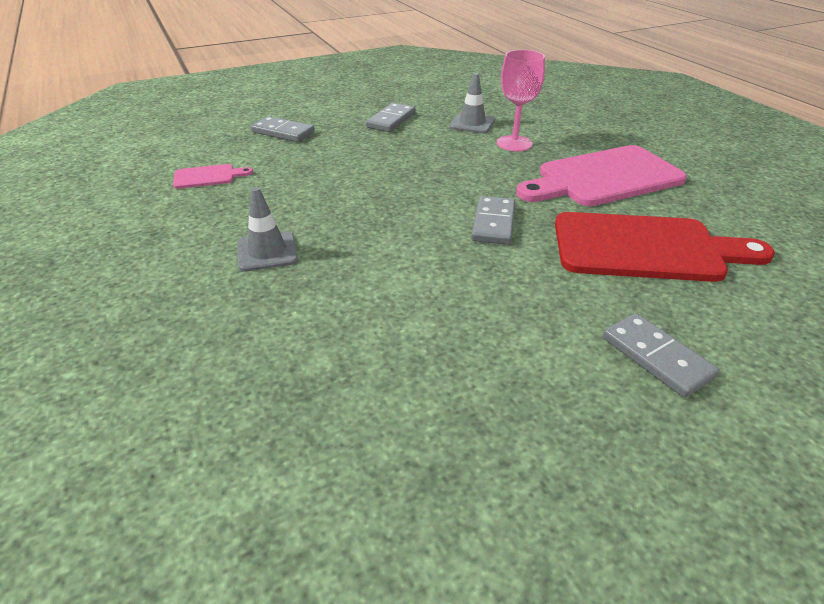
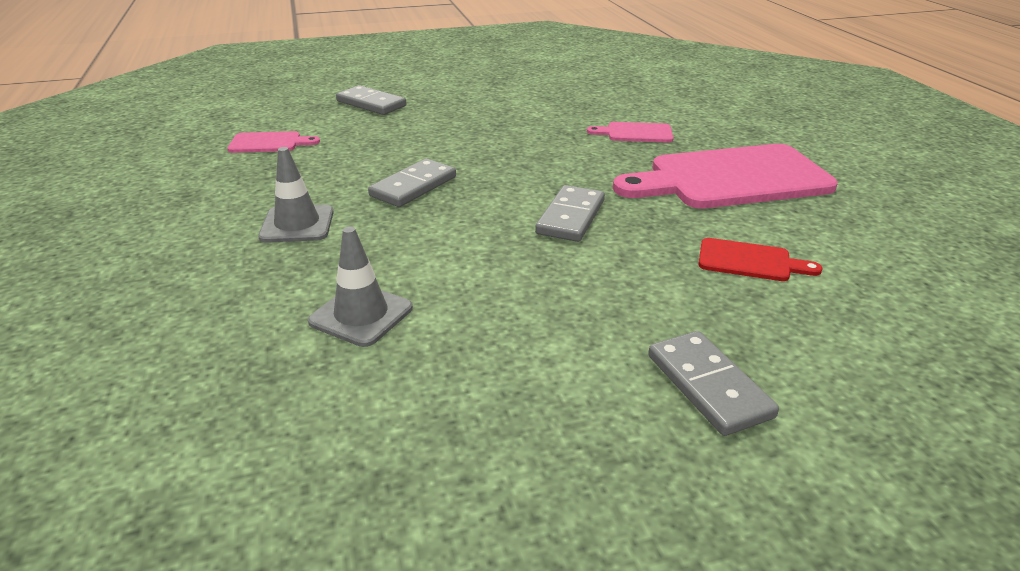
camera: 10 degrees right, 5 degrees down
(391, 120) = (499, 99): grey domino -> grey domino (413, 186)
(472, 124) = (594, 108): grey traffic cone -> grey traffic cone (361, 315)
(514, 143) = (635, 133): pink goblet -> pink cutting board
(645, 248) = (749, 261): red cutting board -> red cutting board, size x0.45

